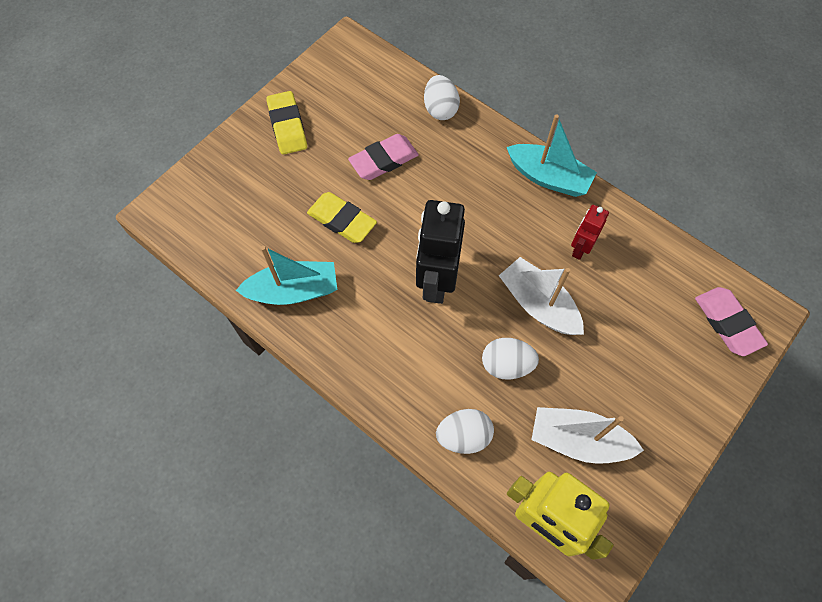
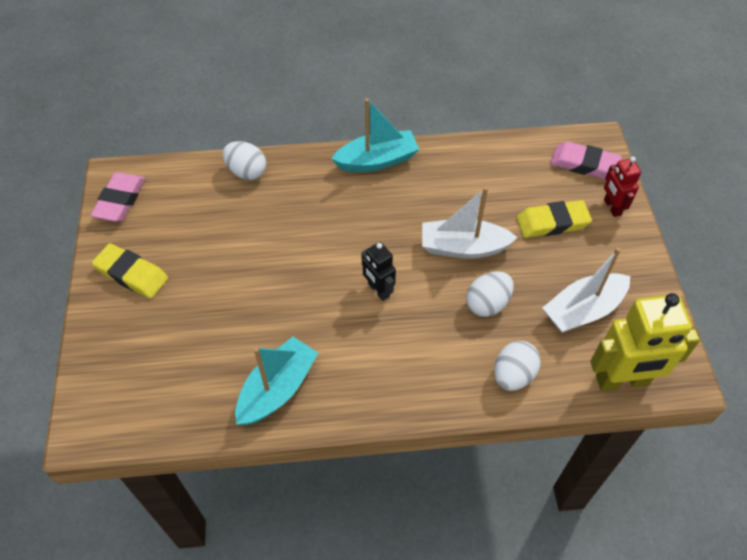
camera: 45 degrees left, 10 degrees down
(342, 220) = (258, 307): yellow eraser -> yellow eraser (552, 222)
(384, 160) = (243, 239): pink eraser -> pink eraser (120, 200)
(436, 281) = (378, 290): black robot -> black robot, size x0.54
(580, 248) = (449, 190): red robot -> red robot (612, 207)

